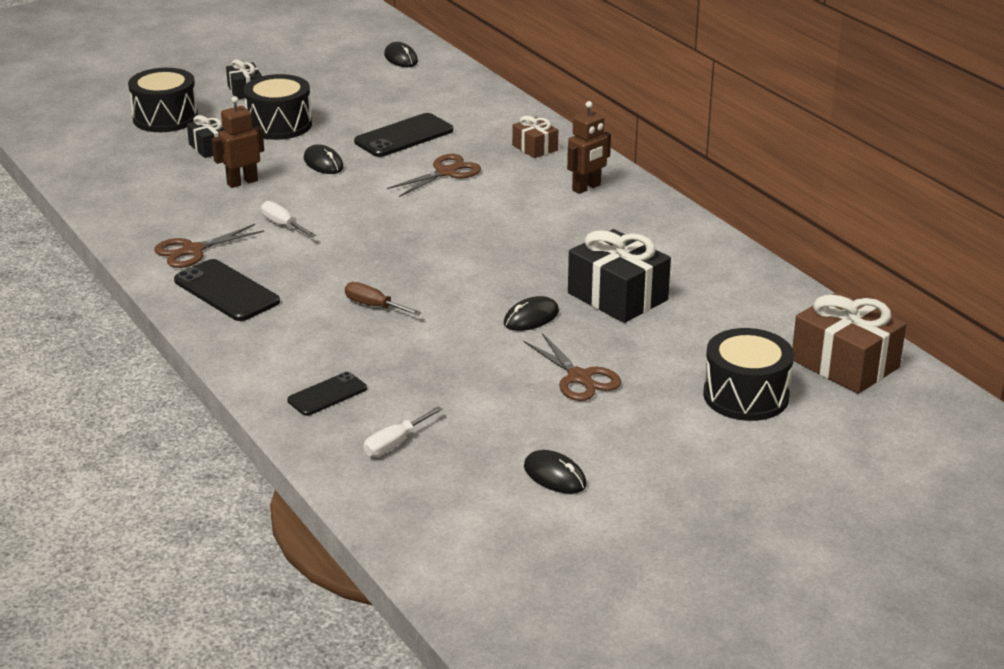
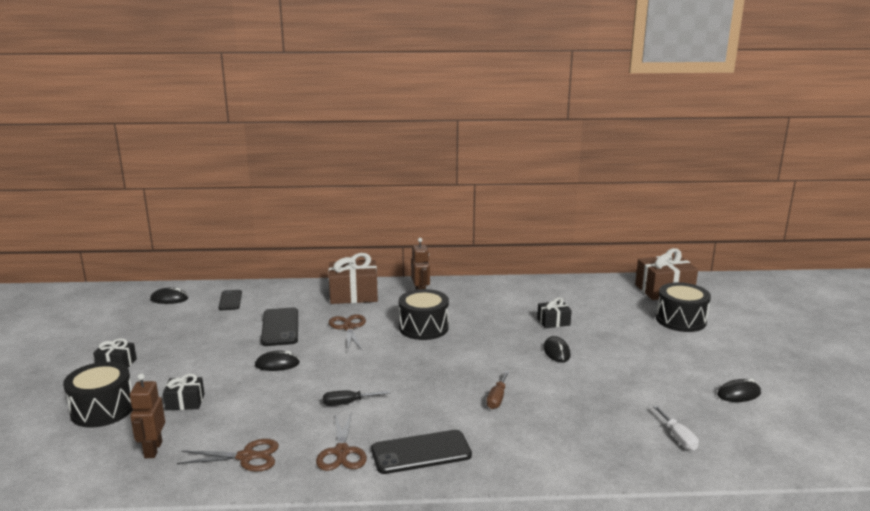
camera: 60 degrees left, 10 degrees down
(242, 182) = (261, 403): brown robot -> brown robot (153, 450)
(279, 125) = (194, 365): black drum -> black drum (423, 328)
(283, 225) = (348, 403): white screwdriver -> black screwdriver
(327, 394) = (601, 447): black phone -> black phone (230, 300)
(374, 306) = (497, 398): brown screwdriver -> brown screwdriver turned 45 degrees counterclockwise
(535, 148) = (353, 294): brown gift -> brown gift, size x1.84
(579, 378) = (635, 357): brown scissors -> brown scissors (246, 457)
(617, 296) = (553, 322): black gift -> black gift, size x0.54

